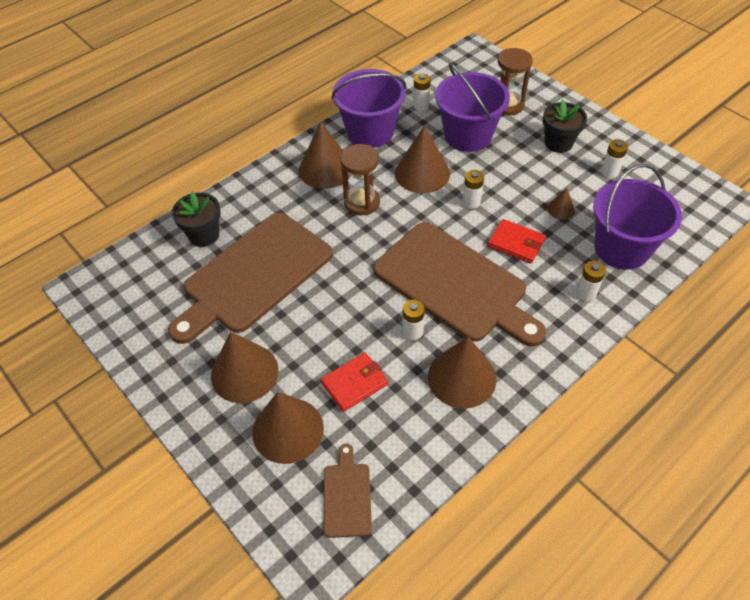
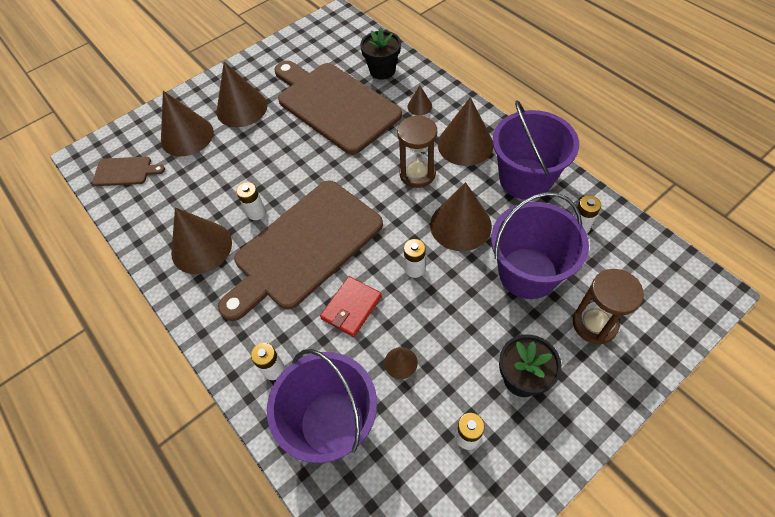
camera: 95 degrees right, 5 degrees up
(268, 202) = (419, 106): none -> brown cone
(354, 383) = (215, 173): red wallet -> none

